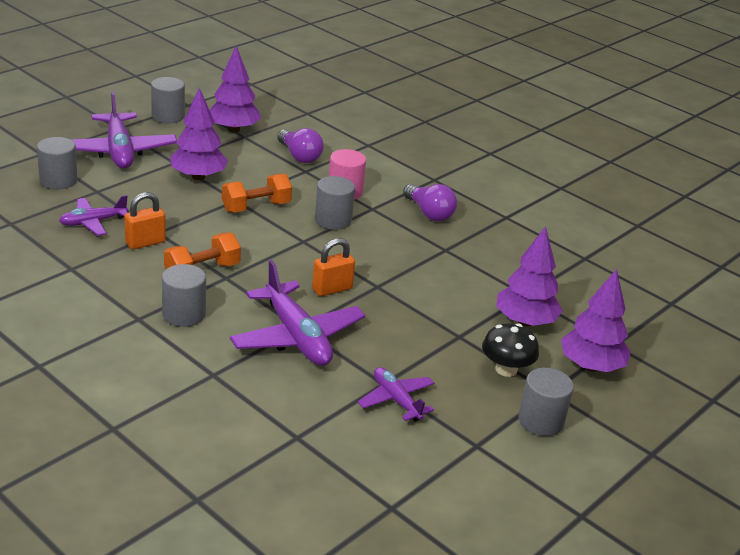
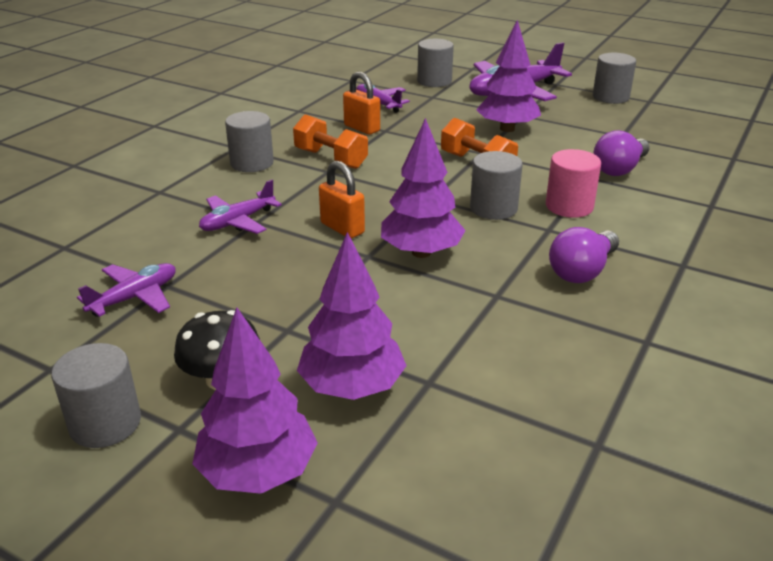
camera: 80 degrees right, 0 degrees up
(233, 129) = (629, 128): purple tree -> purple tree (421, 252)
(296, 337) = (238, 221): purple plane -> purple plane, size x0.57

